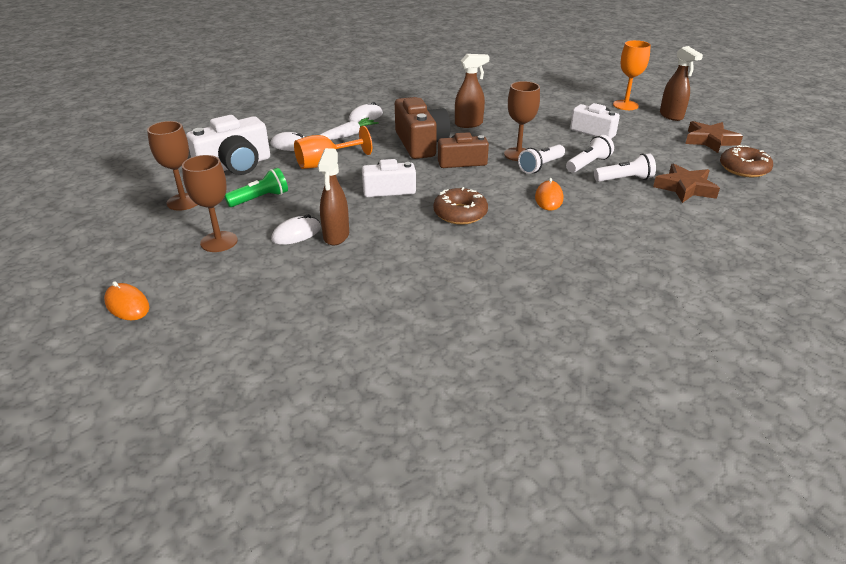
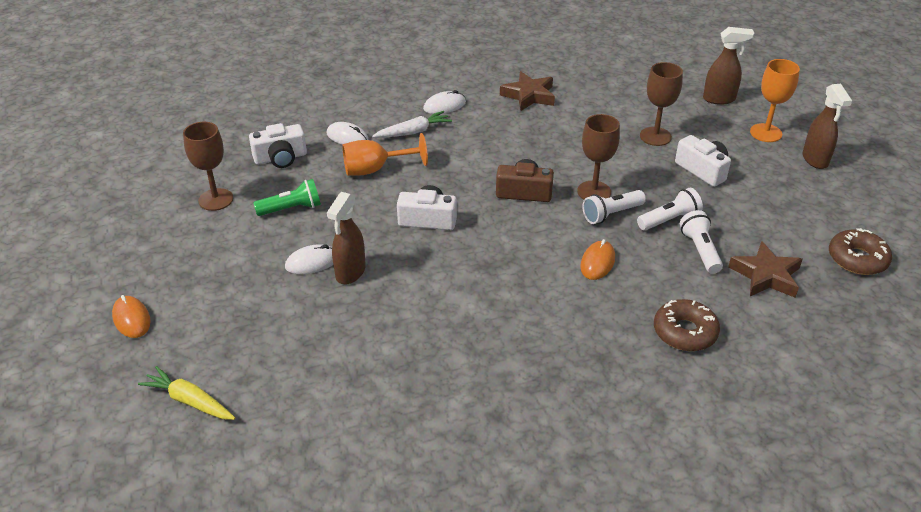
camera: 15 degrees right, 5 degrees up
(215, 363) = (190, 401): none -> yellow carrot
(219, 242) = (234, 258): brown goblet -> brown goblet (655, 136)
(235, 166) = (280, 158): white camera -> white camera, size x0.66
(420, 143) = (489, 157): brown camera -> none
(460, 213) = (490, 266): brown donut -> brown donut (684, 332)
(469, 124) = (558, 135): brown spray bottle -> brown spray bottle (719, 99)
(624, 179) = (700, 250): white flashlight -> white flashlight turned 105 degrees counterclockwise
(710, 141) = (841, 208): brown star -> brown star (529, 95)

